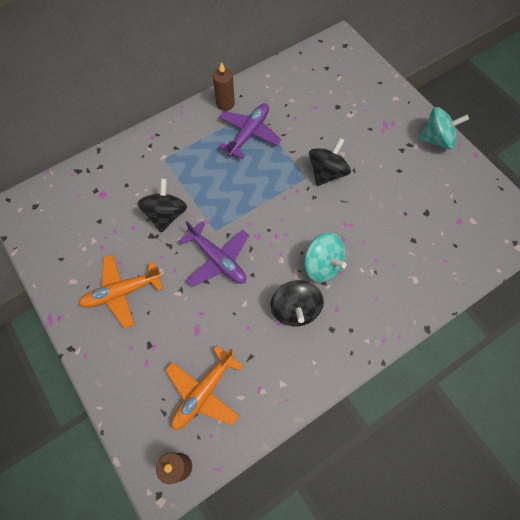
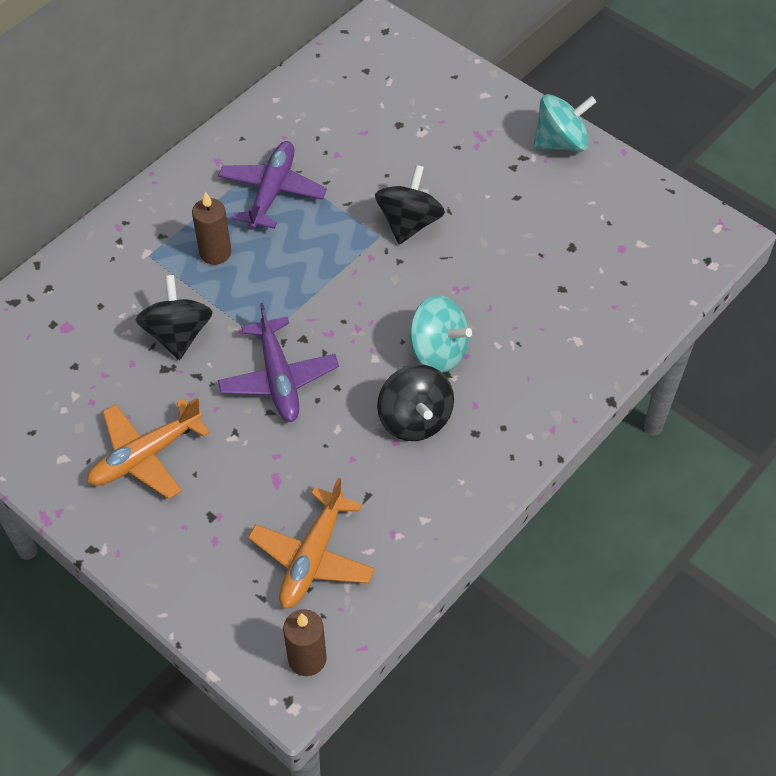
camera: 15 degrees left, 10 degrees down
(218, 260) = (278, 379): purple plane -> purple plane turned 45 degrees clockwise
(225, 103) = (220, 155): brown candle -> brown candle (215, 252)

